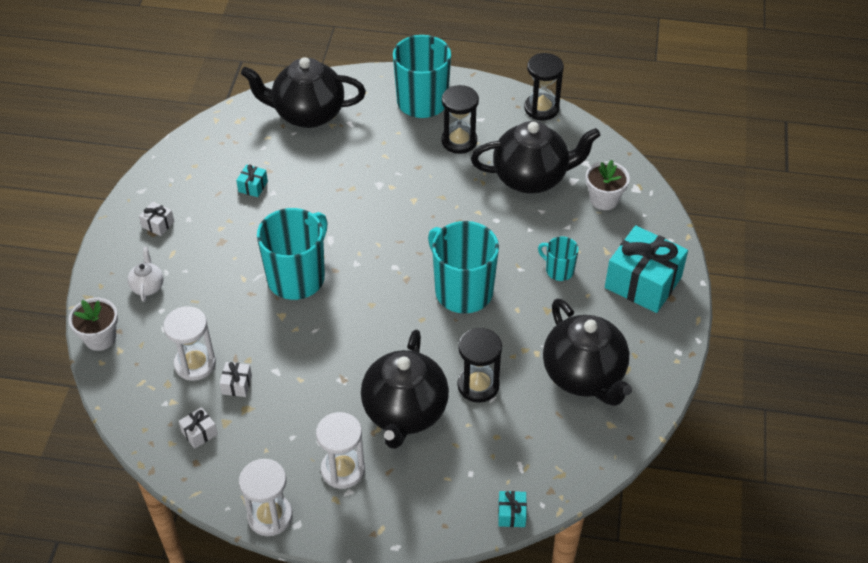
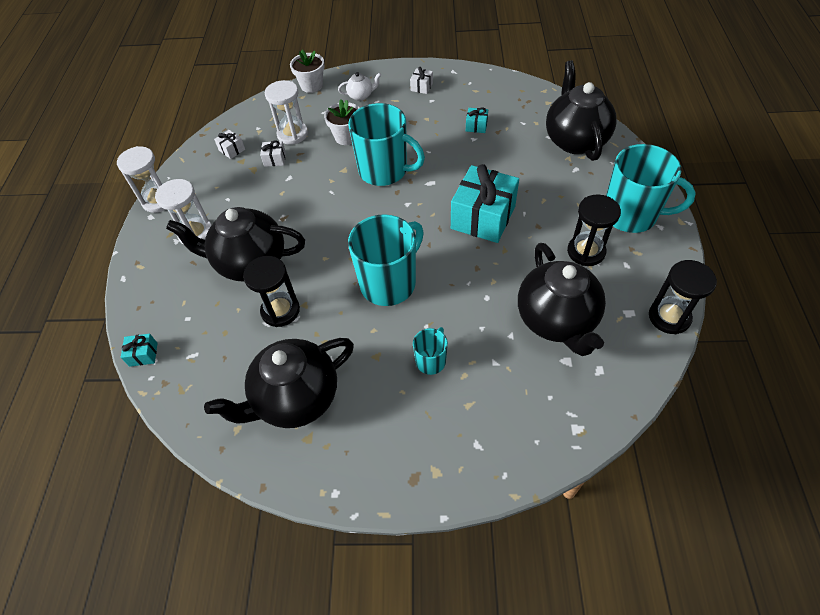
camera: 85 degrees right, 5 degrees up
(604, 199) = (547, 395): white flower pot -> white flower pot (346, 137)
(643, 282) = (430, 447): turquoise gift -> turquoise gift (483, 217)

